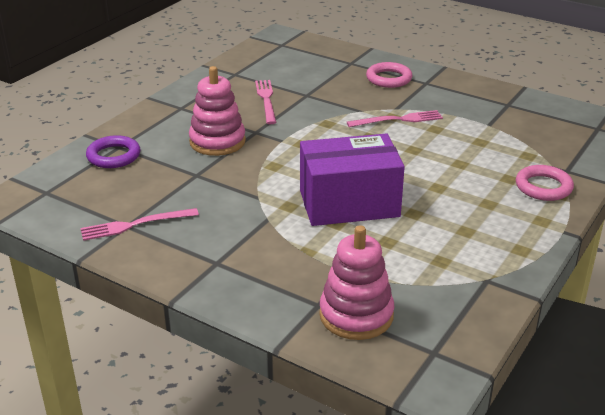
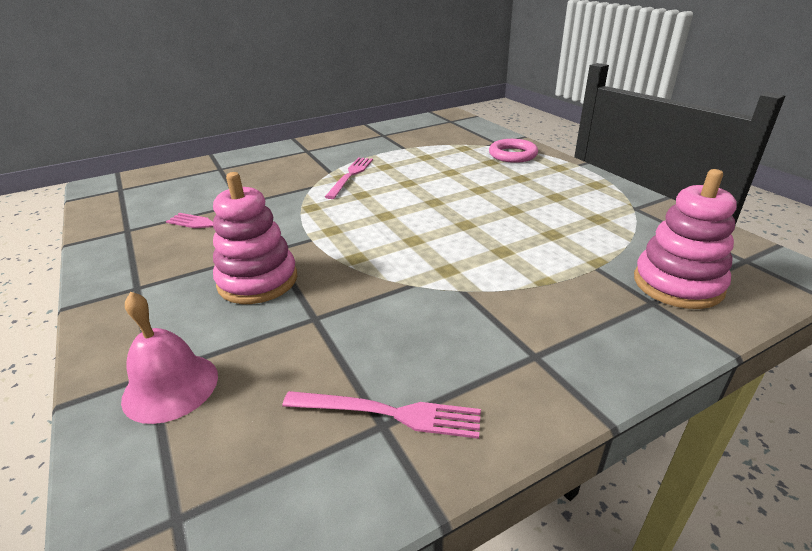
camera: 60 degrees left, 0 degrees up
(113, 156) = (170, 387): purple ring -> pink bell
(135, 225) = (388, 413): pink fork -> pink fork turned 90 degrees counterclockwise
(349, 204) = (472, 235): purple box -> none
(389, 79) = (276, 161): pink ring -> none

